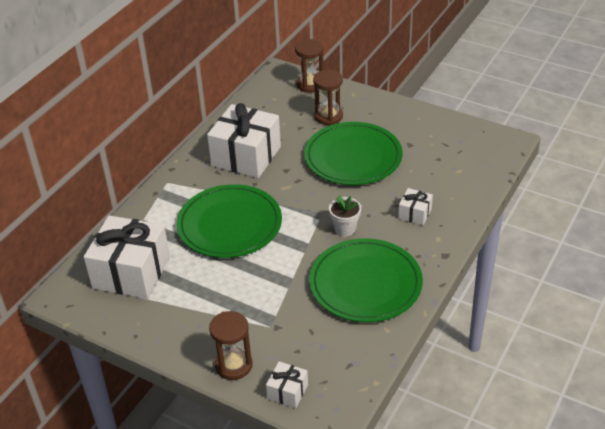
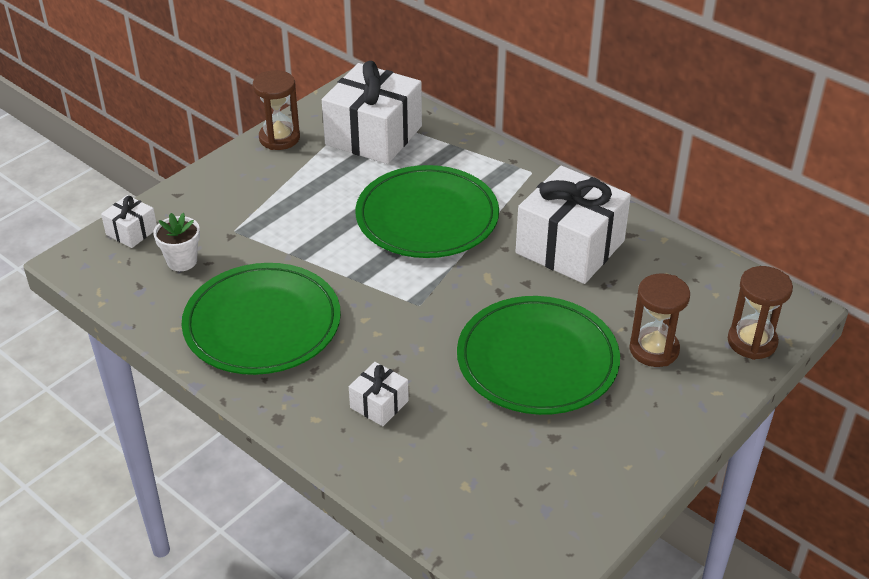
camera: 100 degrees right, 0 degrees up
(234, 365) = (192, 197): brown hourglass -> brown hourglass (279, 138)
(345, 229) = (376, 322): white flower pot -> white flower pot (182, 261)

